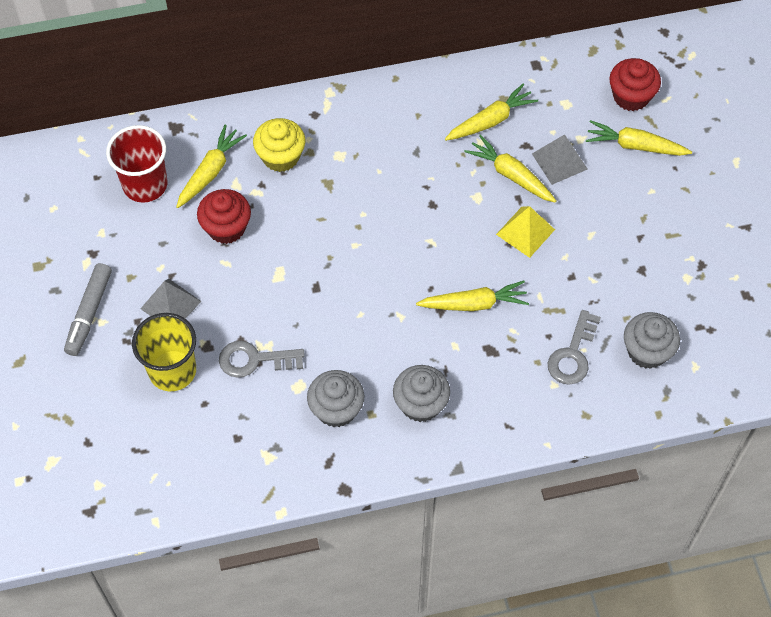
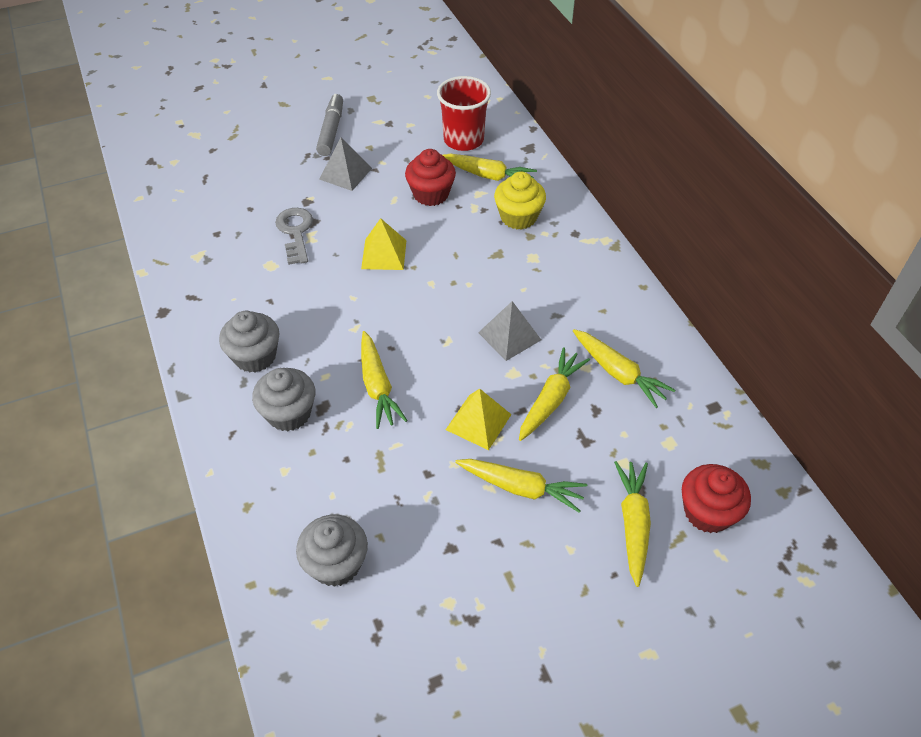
camera: 80 degrees right, 10 degrees down
(89, 313) = (331, 131): grey marker -> grey marker turned 90 degrees clockwise
(172, 370) = (281, 185): yellow cup -> none
(306, 281) = (384, 254): none -> yellow pyramid
(336, 409) = (247, 294): grey cupcake -> grey cupcake (289, 413)
(559, 161) = (584, 444): grey pyramid -> grey pyramid (509, 336)
(572, 354) = (324, 485): grey key -> none
(594, 213) = (521, 488): none -> yellow carrot

